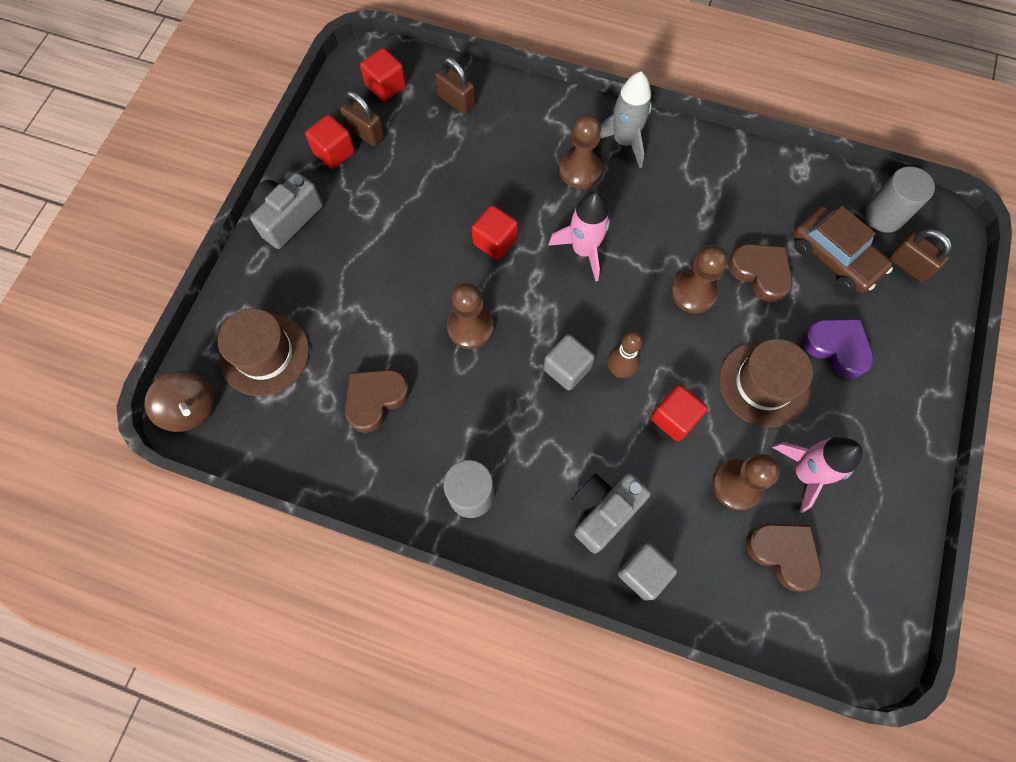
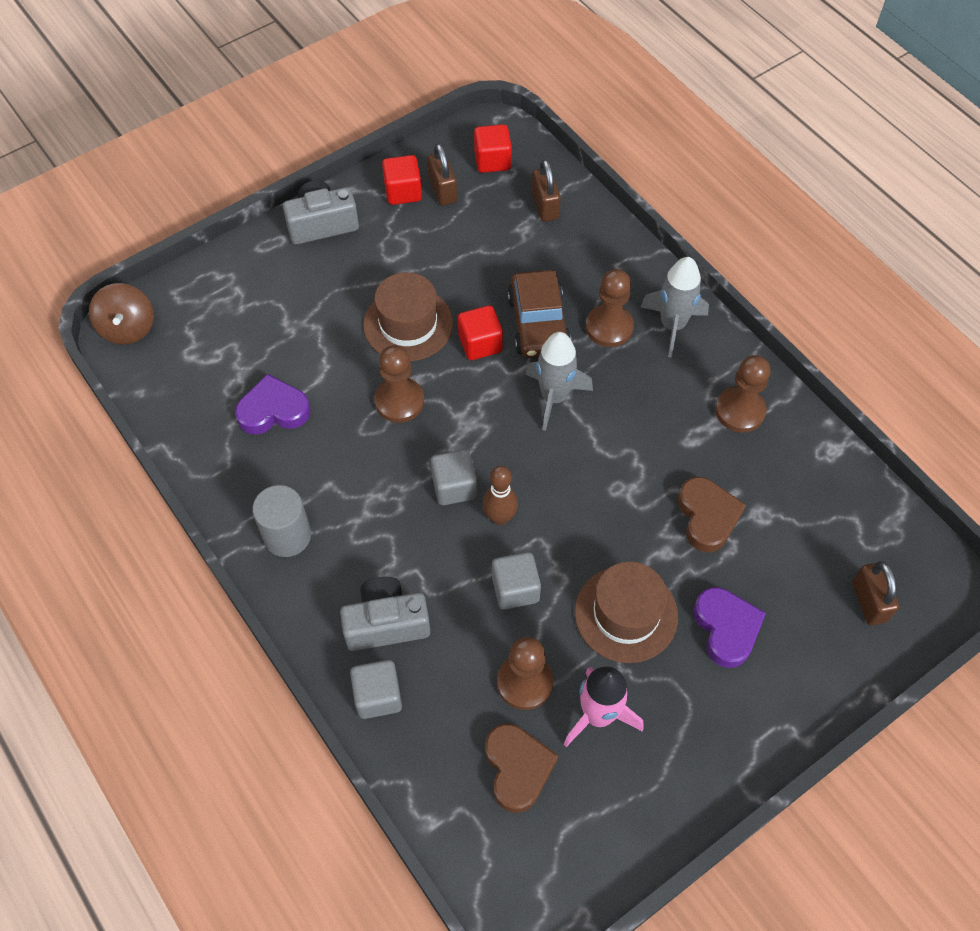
camera: 35 degrees right, 10 degrees down
(264, 354) = (216, 320): brown hat -> brown hat (408, 324)
(375, 399) = (273, 410): brown heart -> purple heart
(584, 250) = (554, 397): pink rocket -> grey rocket
(674, 418) = (515, 589): red cube -> grey cube
(693, 292) = (626, 494): brown pawn -> brown pawn (740, 411)
(834, 257) = (796, 548): brown car -> brown car (538, 323)
(884, 215) = (883, 541): grey cylinder -> none

